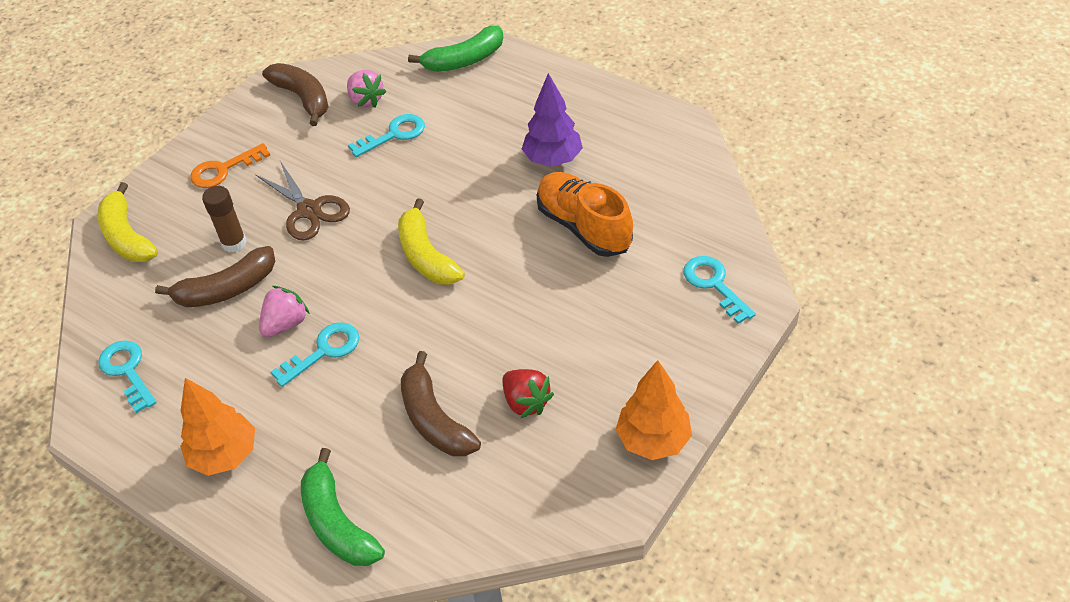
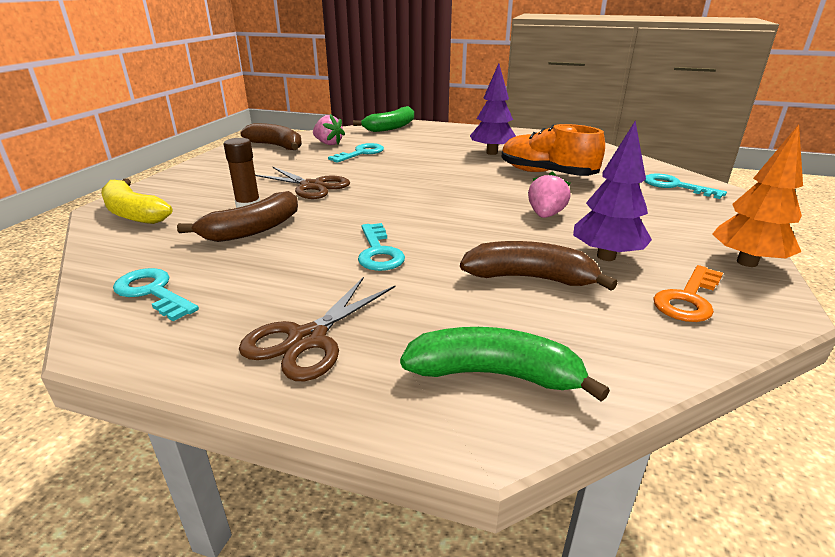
camera: 20 degrees left, 20 degrees down
(223, 170) = (222, 176): orange key -> orange key (688, 299)
(225, 455) = (307, 339): orange tree -> brown scissors
(286, 324) = (327, 241): pink strawberry -> pink strawberry (545, 215)
(324, 351) = (378, 252): turquoise key -> turquoise key turned 135 degrees clockwise
(337, 523) = (495, 374): green banana -> green banana turned 150 degrees clockwise
(426, 256) = (433, 196): yellow banana -> none
(434, 419) = (530, 278): brown banana -> brown banana turned 150 degrees clockwise
(526, 402) = (606, 256): red strawberry -> purple tree

